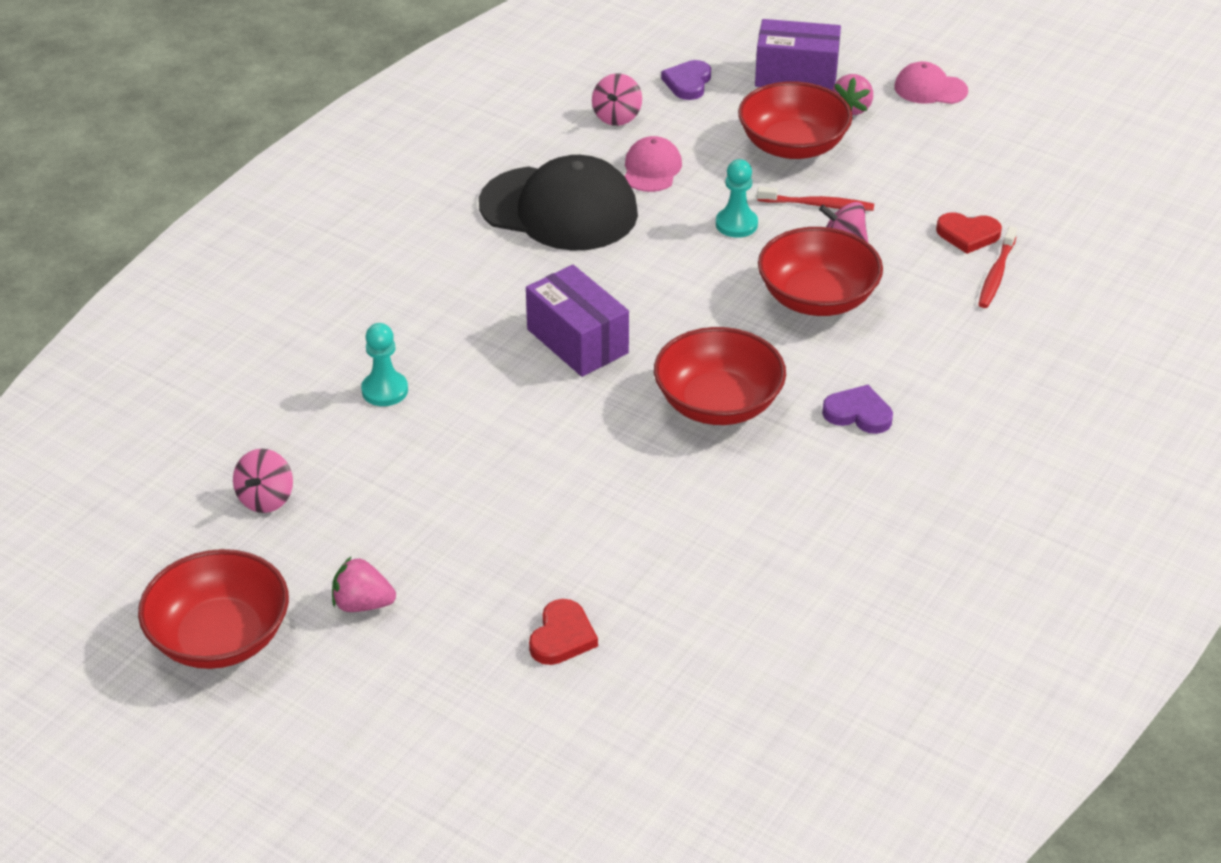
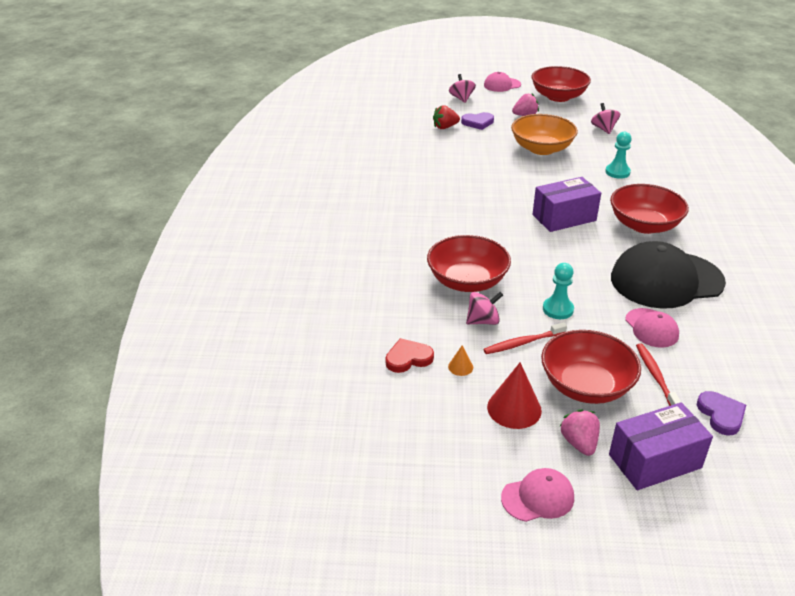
camera: 150 degrees right, 5 degrees down
(286, 741) = (502, 85): none -> pink cap
(442, 495) = (541, 148): none -> orange bowl
(562, 636) = (445, 127): red heart -> red strawberry
(577, 341) = (564, 217): purple box -> purple box turned 45 degrees counterclockwise
(617, 117) = (725, 360): pink spinning top -> pink spinning top (461, 98)
(718, 403) = (467, 214): red bowl -> red bowl (644, 225)
(858, 413) = (395, 231): purple heart -> purple heart (478, 122)
(889, 153) = (514, 408): none -> red cone
(913, 206) = (460, 367): none -> orange cone
(996, 274) = (371, 336): red toothbrush -> red toothbrush (656, 376)

